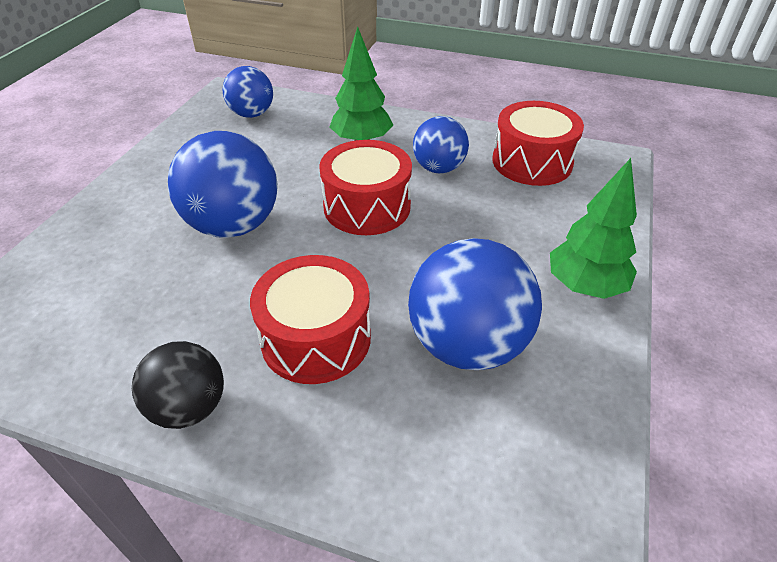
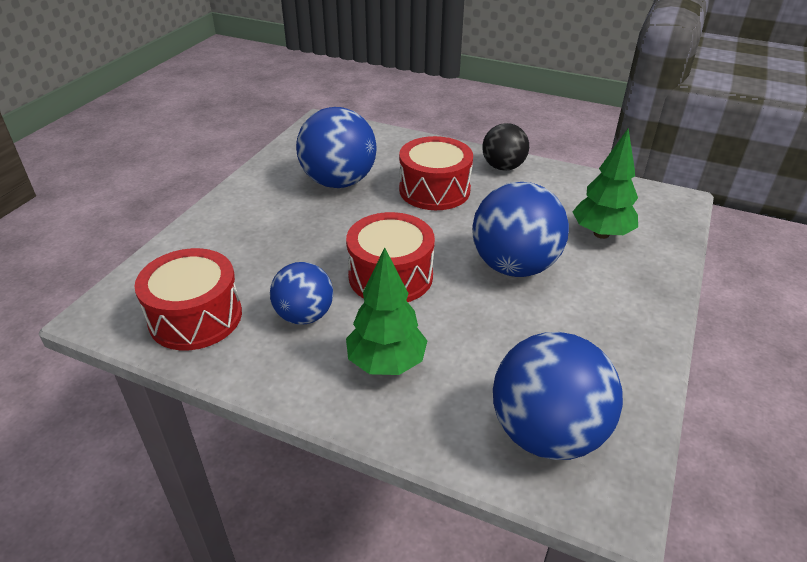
camera: 175 degrees left, 5 degrees down
(252, 114) = (546, 433): blue ball -> blue ball, size x1.63
(584, 286) = (239, 205): green tree -> green tree (601, 234)

